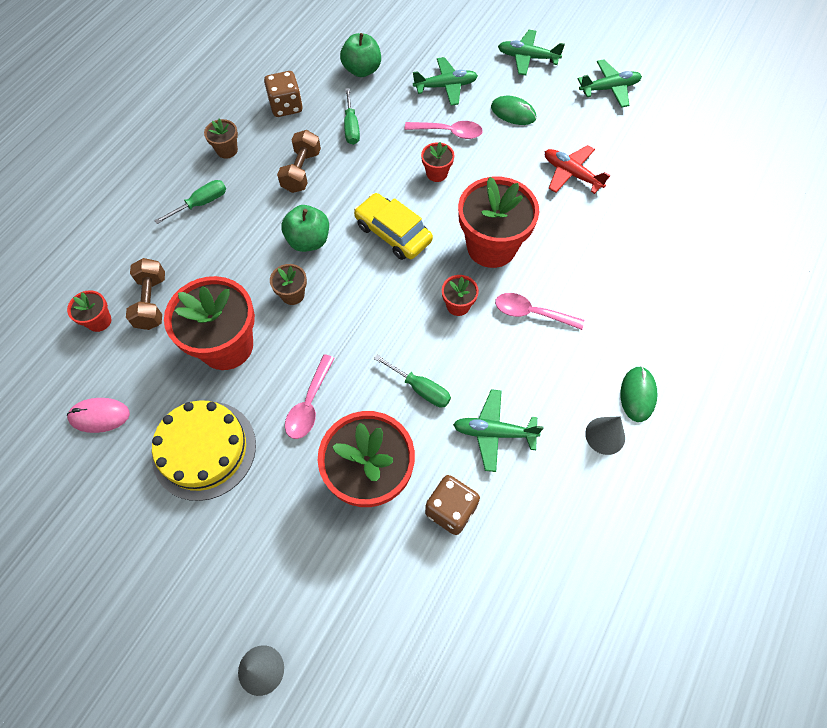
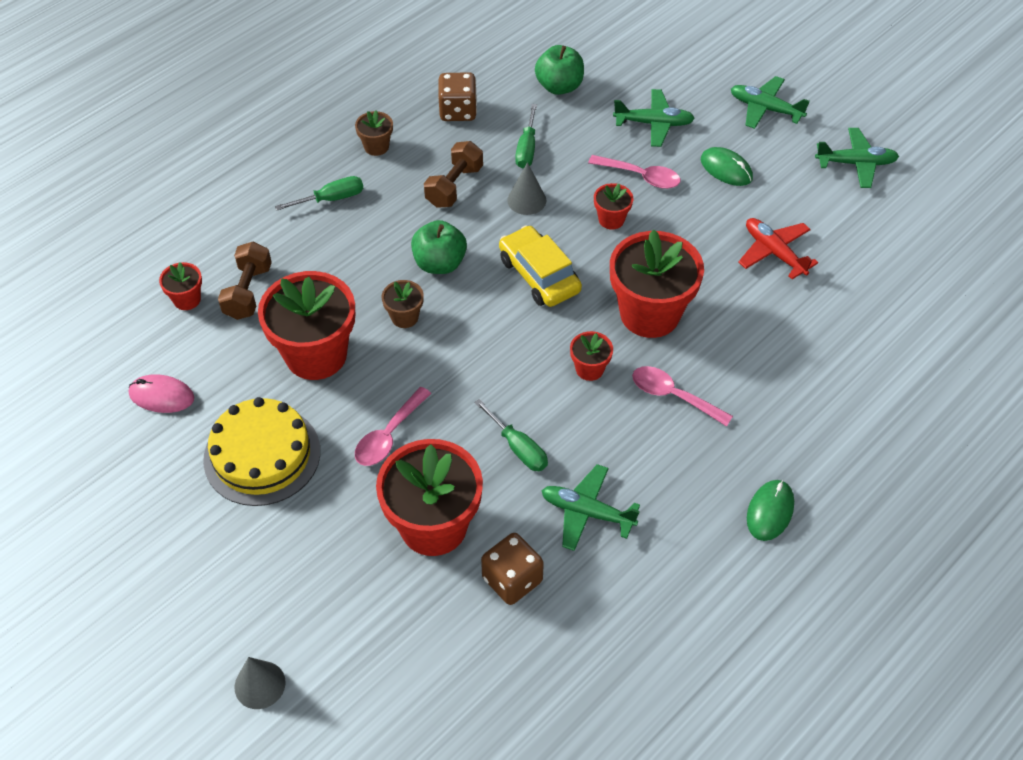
camera: 15 degrees right, 10 degrees down
(605, 435) = (715, 545): grey cone -> grey cone (526, 200)

